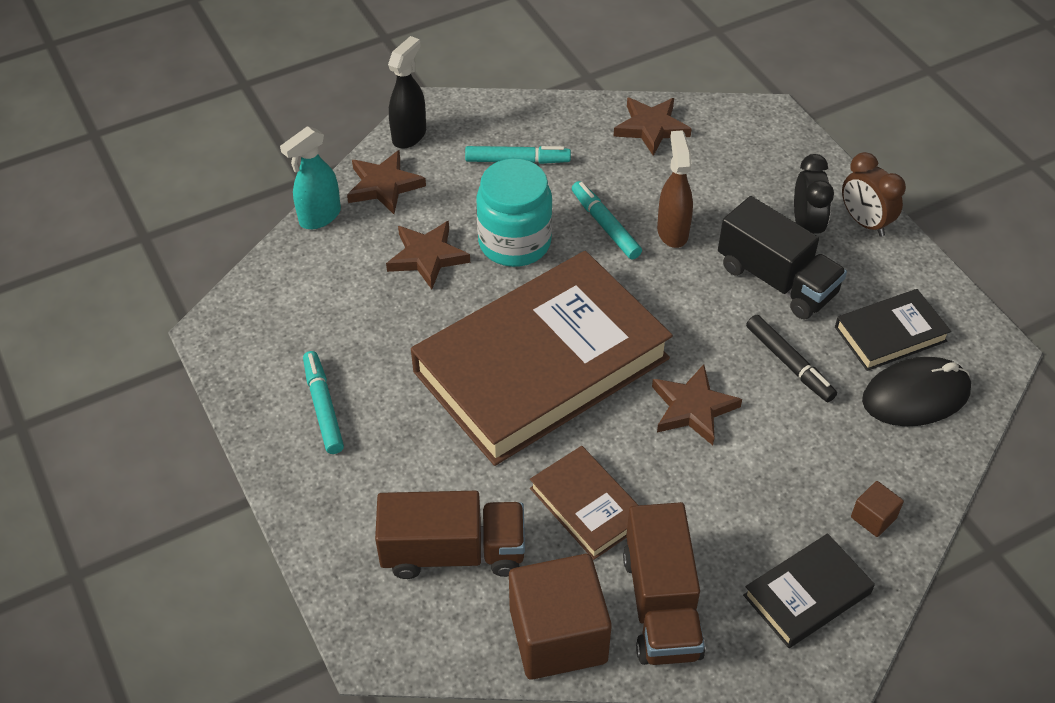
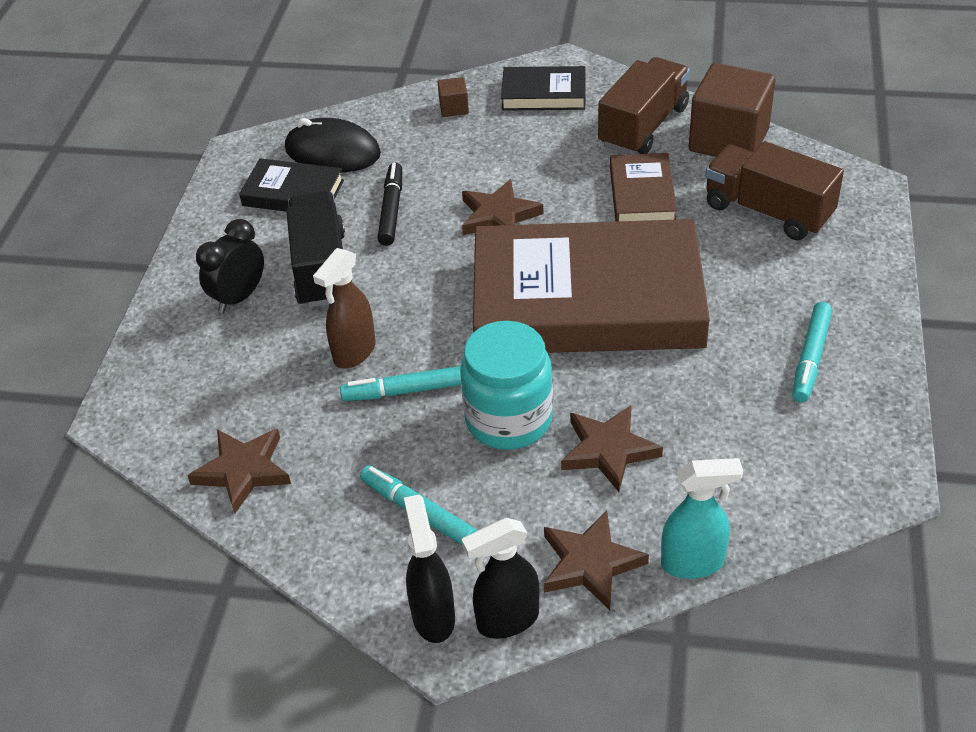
camera: 140 degrees left, 5 degrees down
(454, 117) = (433, 616): none -> black spray bottle
(605, 225) = (406, 391): turquoise marker -> turquoise marker turned 75 degrees clockwise
(864, 222) = (190, 276): brown clock -> none

